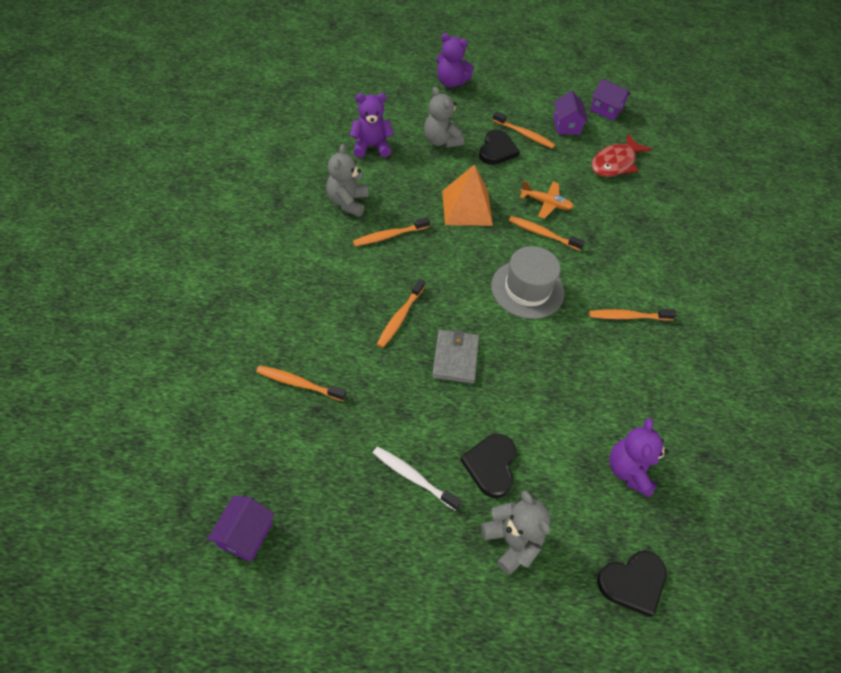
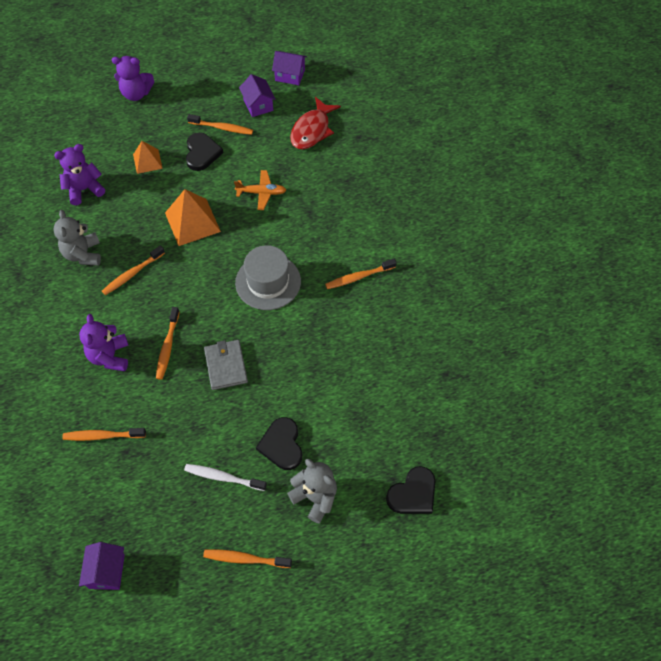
camera: 15 degrees left, 5 degrees up
(441, 141) = (147, 161): grey teddy bear -> orange pyramid
(543, 234) = (267, 224): orange toothbrush -> orange toothbrush (245, 559)
(629, 470) = (390, 408): purple teddy bear -> purple teddy bear (110, 356)

